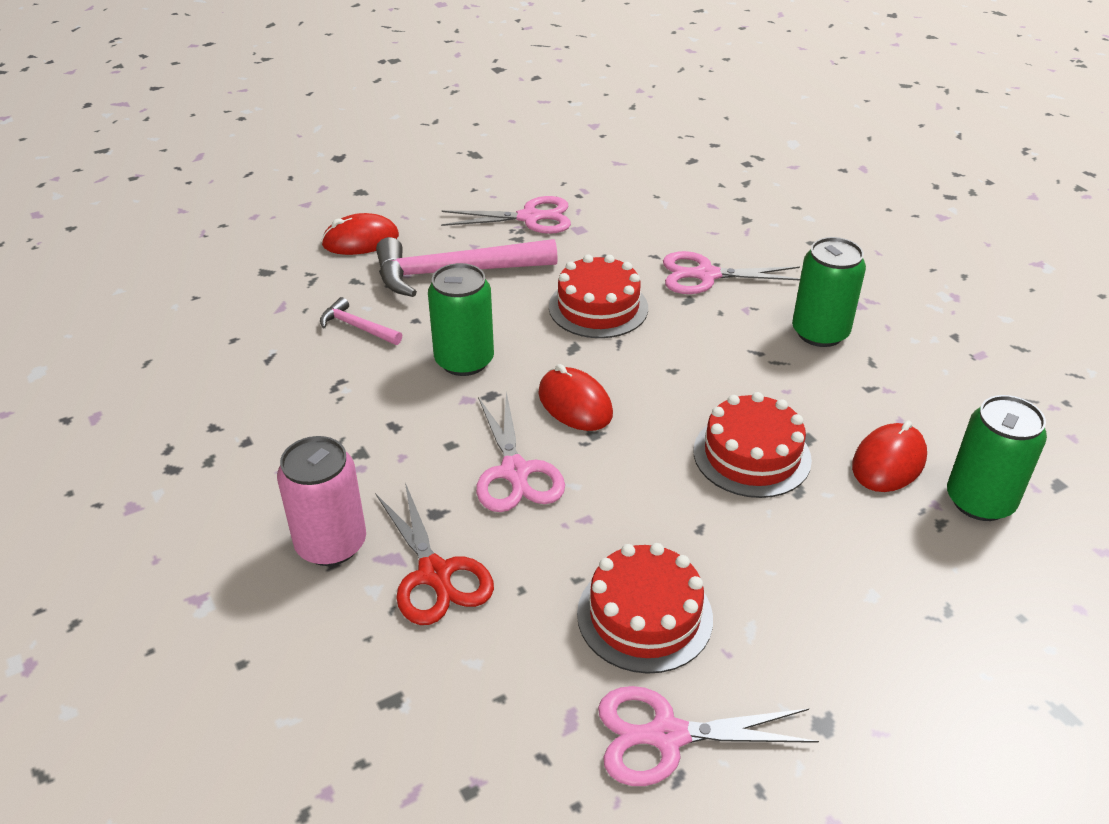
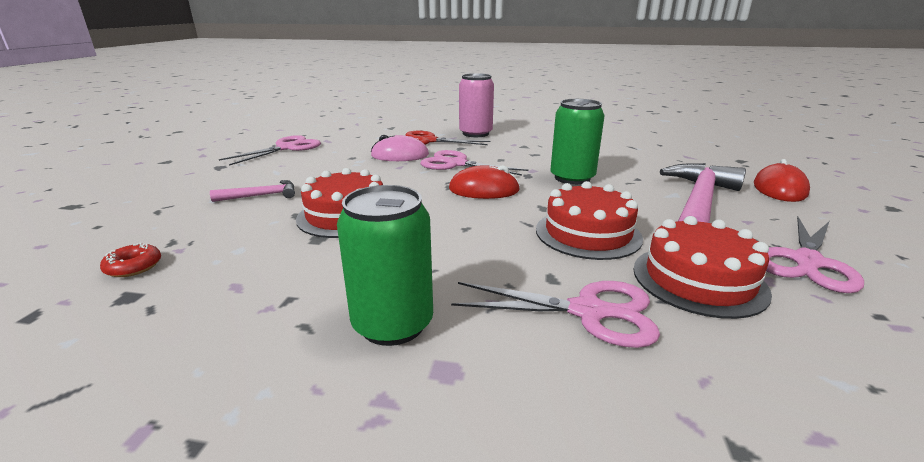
camera: 130 degrees right, 15 degrees down
(357, 327) = (644, 165): pink hammer -> pink hammer (261, 195)
(542, 553) = (400, 155): none -> pink mouse
(644, 615) = (331, 159): red cake -> red cake (698, 280)
(706, 275) = (588, 312): pink scissors -> pink scissors turned 60 degrees clockwise
(889, 462) = (234, 255): red mouse -> none
(979, 501) = (134, 267): green can -> red donut

